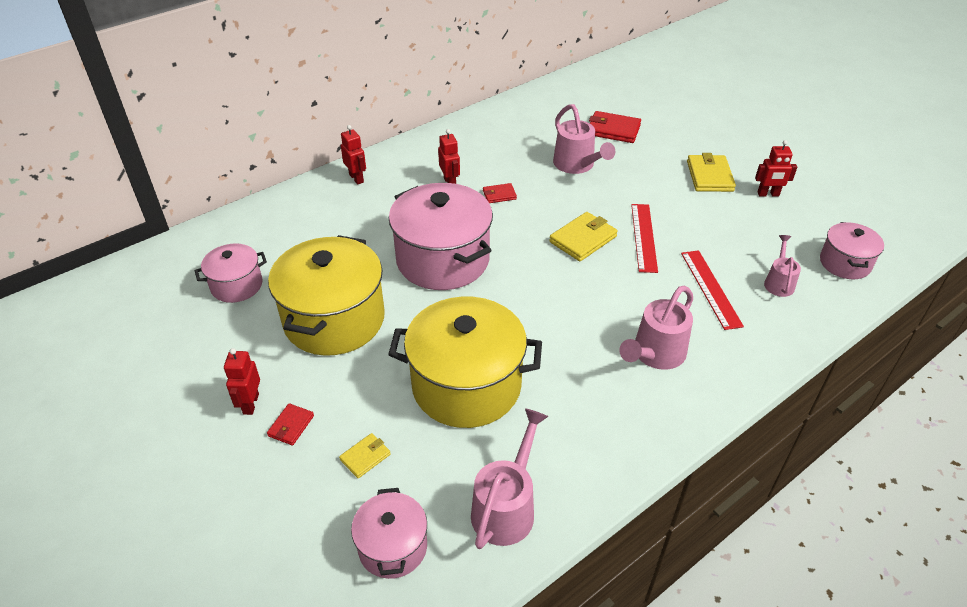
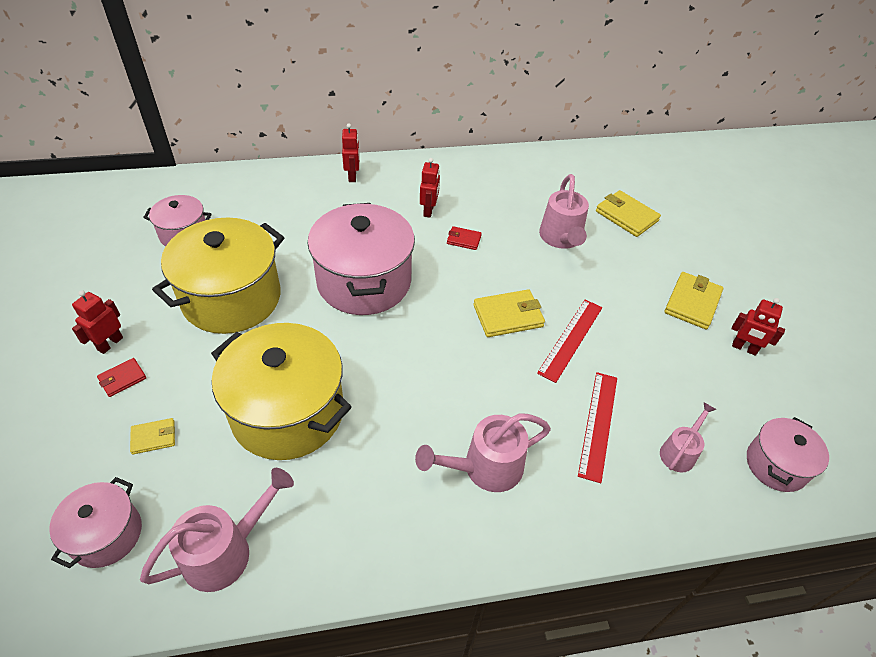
camera: 25 degrees right, 5 degrees up
(613, 130) = (626, 216): red wallet -> yellow wallet

